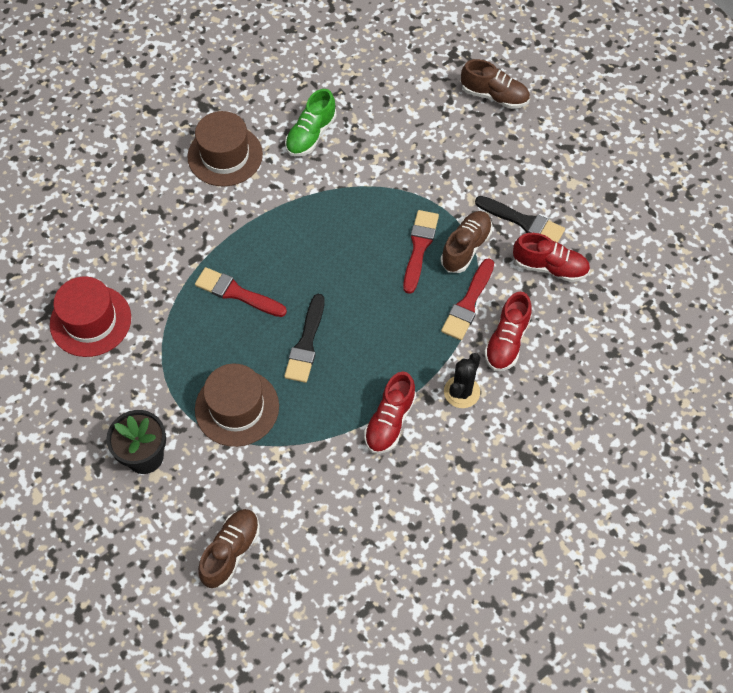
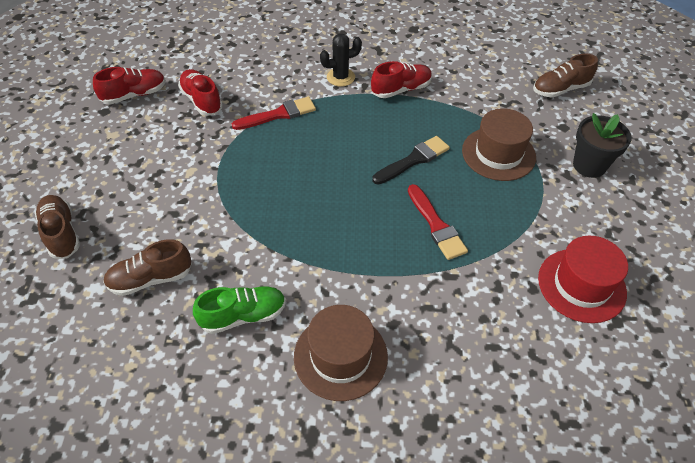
camera: 140 degrees left, 10 degrees down
(419, 247) = (267, 166): red brush -> none
(466, 248) = (236, 145): brown shoe -> brown shoe (151, 279)
(507, 341) = (281, 83): red shoe -> red shoe (134, 95)
(523, 221) = (178, 134): black brush -> none

